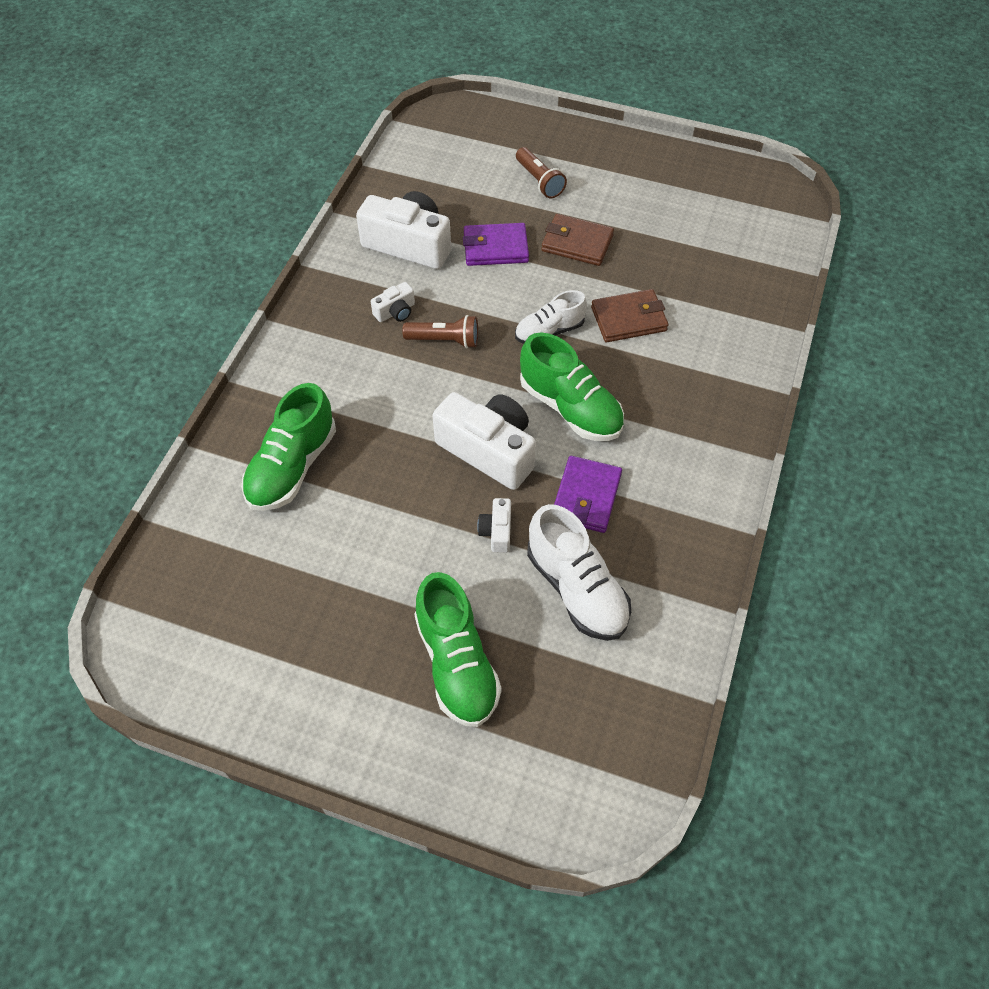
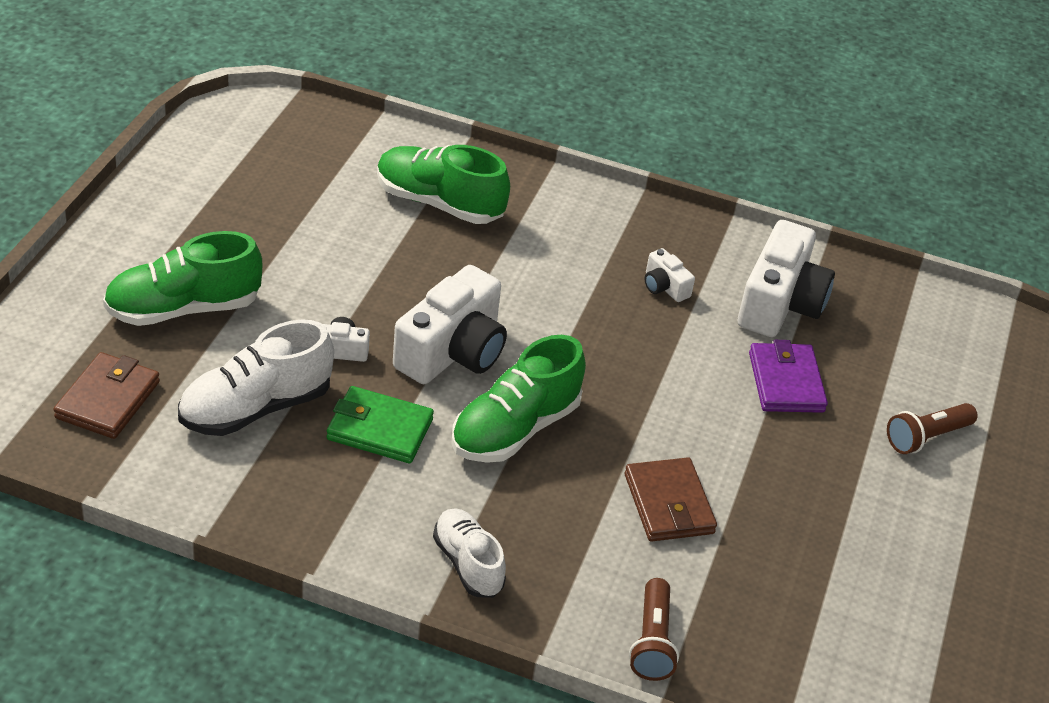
camera: 85 degrees right, 15 degrees down
(444, 340) = (621, 325): brown flashlight -> brown flashlight (652, 642)
(549, 331) = (641, 421): white shoe -> white shoe (468, 564)
(577, 243) = (807, 465): brown wallet -> brown wallet (108, 400)
(586, 497) = (379, 429): purple wallet -> green wallet

